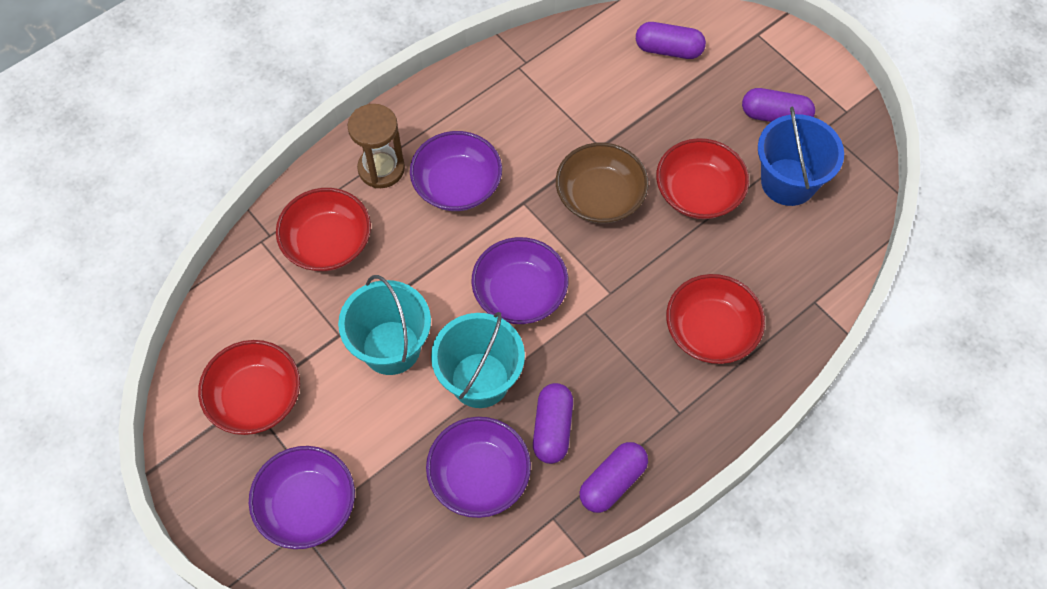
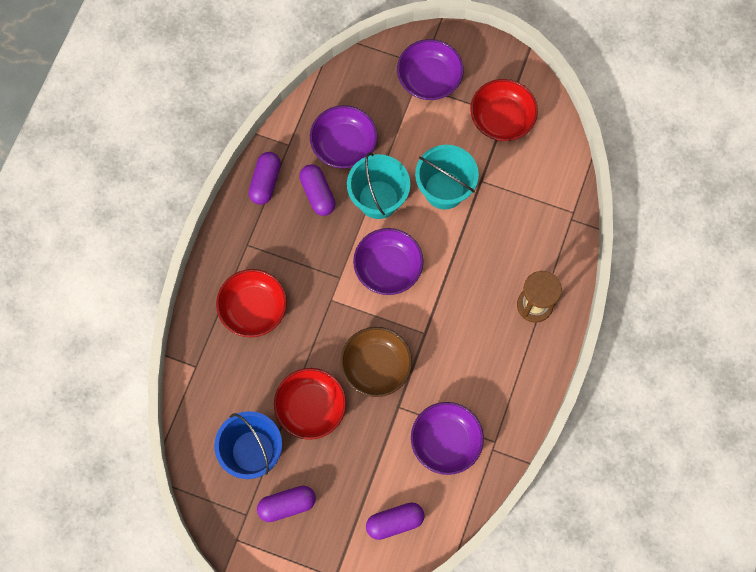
camera: 150 degrees right, 10 degrees up
(328, 243) = (531, 234): red bowl -> none
(457, 185) = (476, 321): purple bowl -> purple bowl (446, 441)

